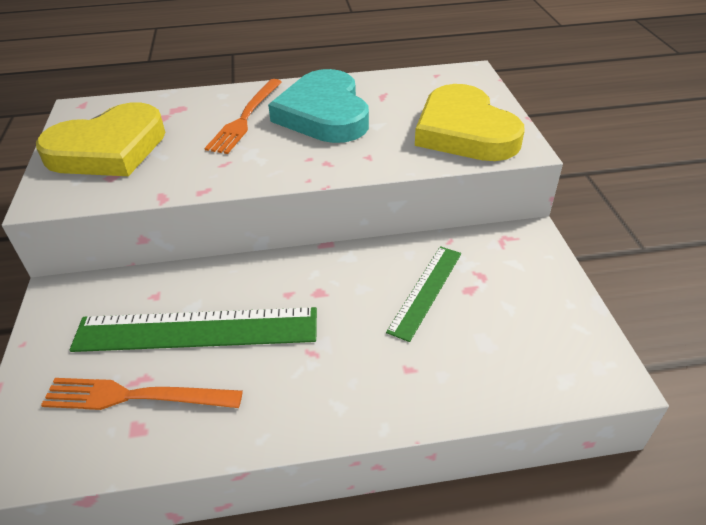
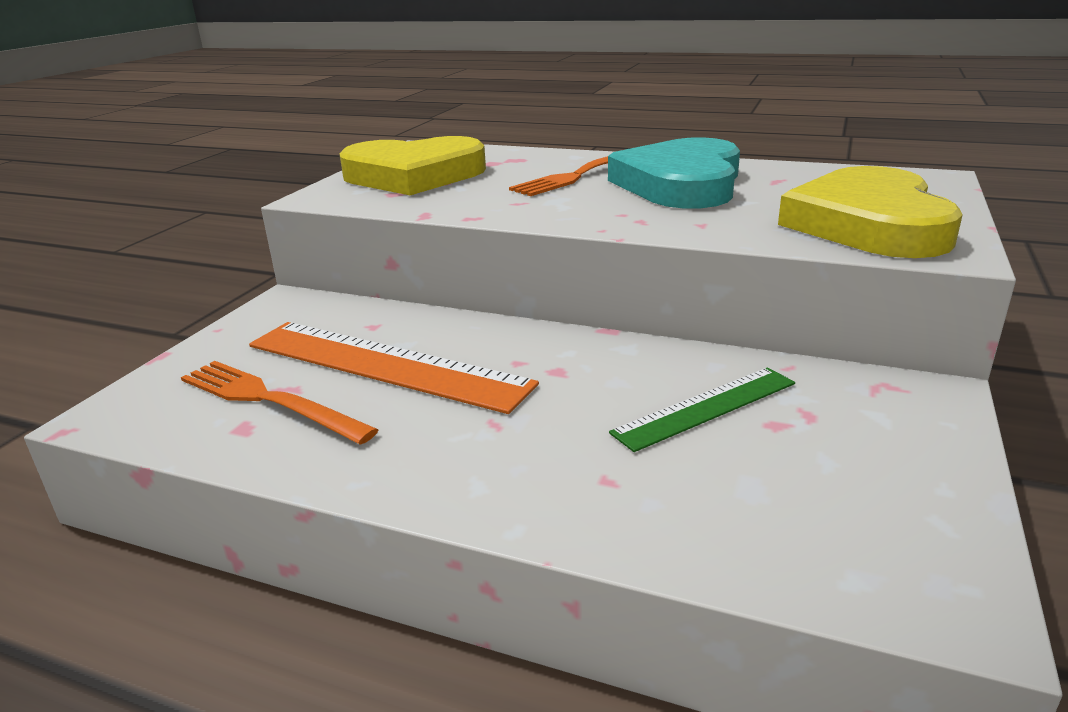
camera: 30 degrees right, 15 degrees down
(196, 330) = (385, 365): green ruler -> orange ruler

